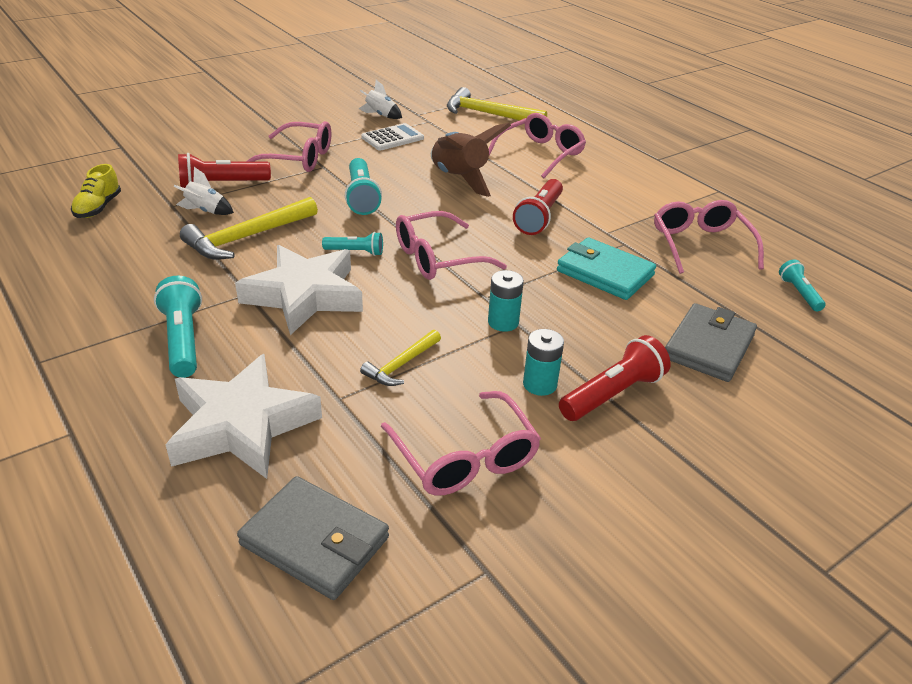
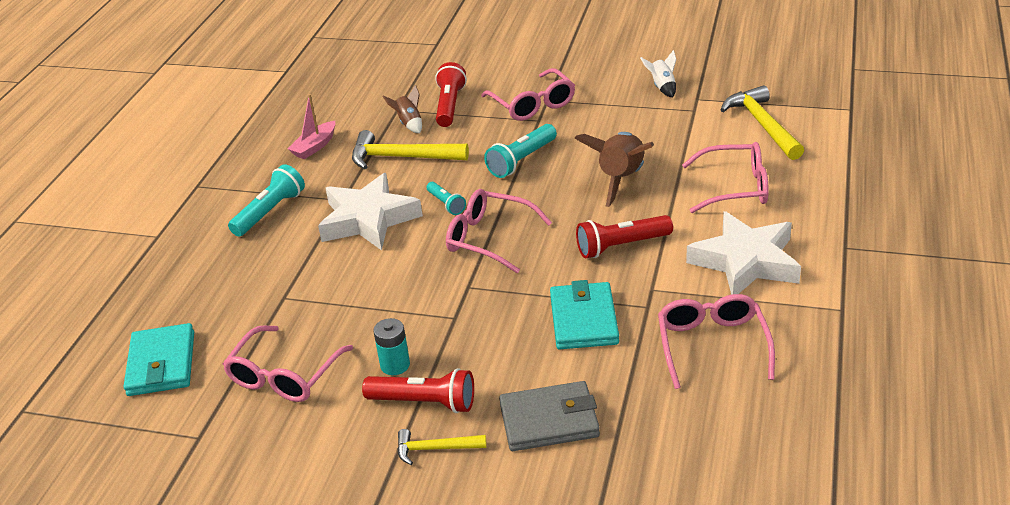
camera: 55 degrees right, 0 degrees up
(98, 208) = (357, 91): yellow shoe -> none
(132, 266) = (315, 146): none -> pink boat
(206, 211) = (409, 124): white rocket -> brown rocket
(222, 184) = (449, 105): red flashlight -> red flashlight turned 60 degrees clockwise
(242, 425) = (222, 281): white star -> white star (746, 261)
(315, 541) = (161, 364): grey wallet -> turquoise wallet
(392, 138) = (634, 115): white calculator -> none
(401, 365) = (345, 299): yellow hammer -> yellow hammer (435, 449)
(503, 322) = (447, 311): turquoise battery -> none
(700, 244) = (712, 345): pink glasses -> pink glasses turned 45 degrees counterclockwise
(799, 293) = (712, 436): turquoise flashlight -> none

